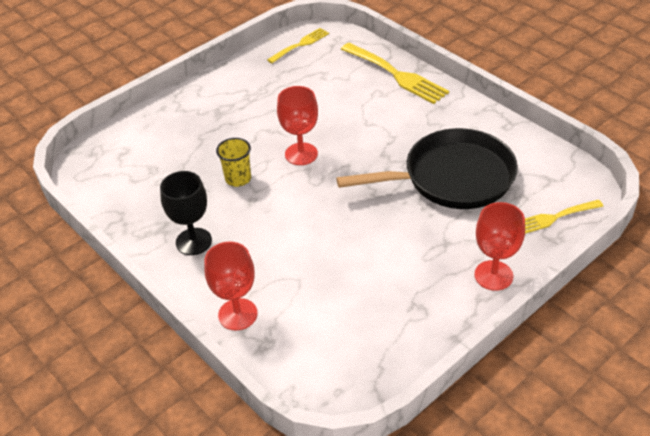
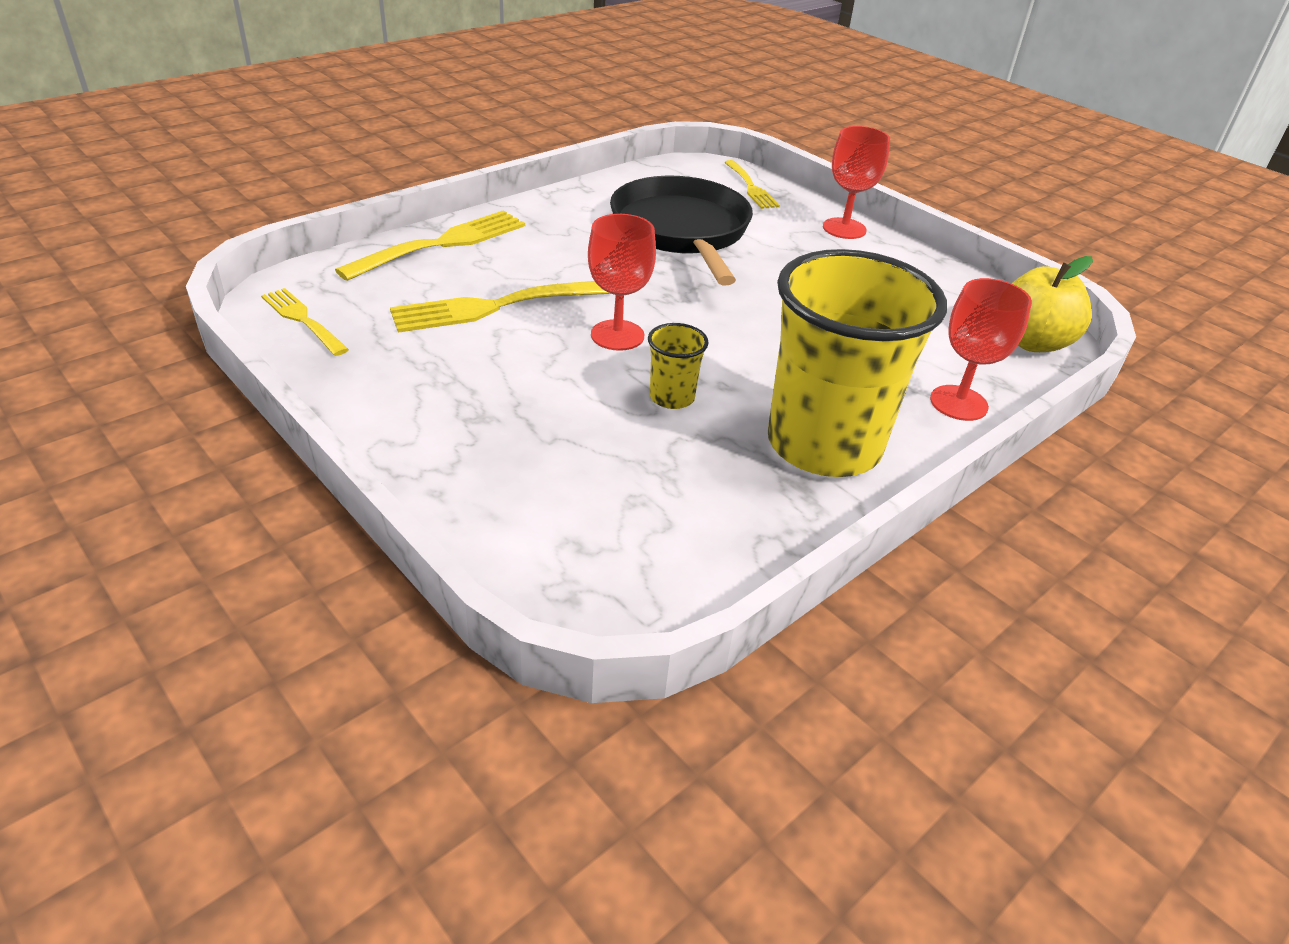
camera: 95 degrees left, 5 degrees down
(193, 241) = (824, 445): black goblet -> yellow cup
(323, 377) = (1031, 342): none -> yellow apple
(325, 104) = (495, 306): none -> yellow fork

